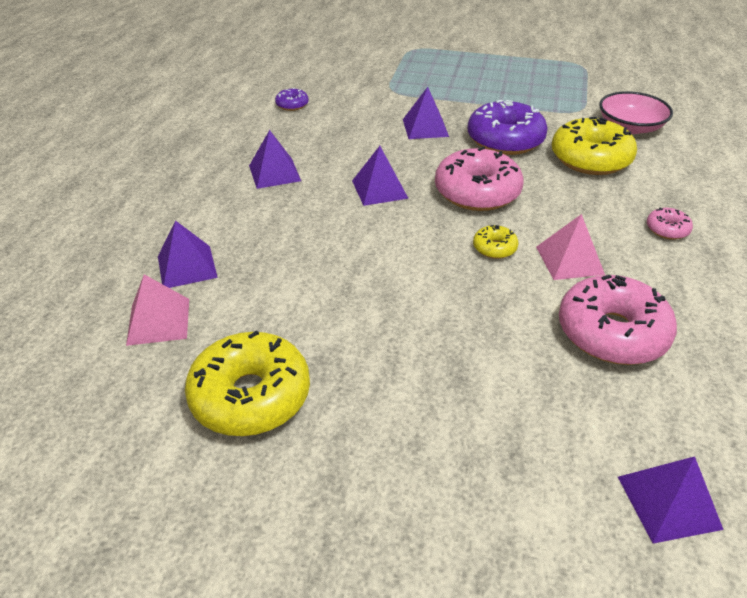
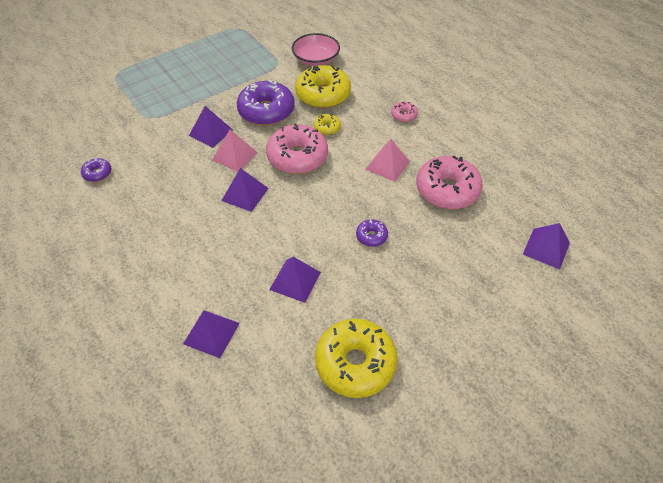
camera: 50 degrees left, 10 degrees up
(158, 321) = (248, 376): pink pyramid -> pink pyramid (234, 156)
(274, 173) = (166, 231): purple pyramid -> purple pyramid (295, 280)
(445, 307) = (371, 236): none -> purple donut
(494, 248) = (349, 185): yellow donut -> yellow donut (327, 128)

